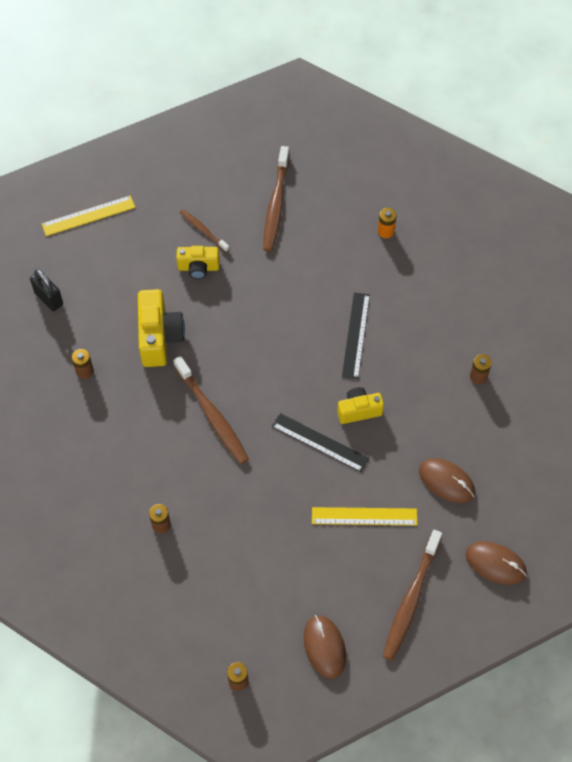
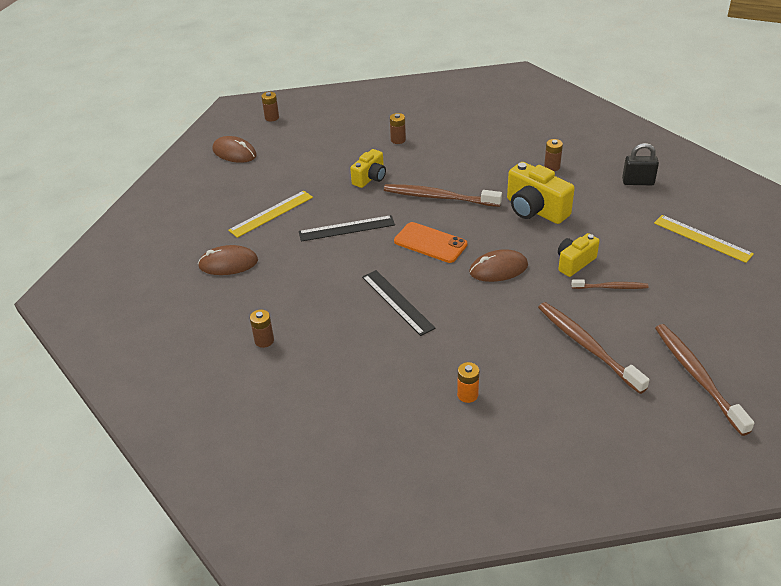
camera: 140 degrees right, 20 degrees down
(88, 216) = (702, 238): yellow ruler -> yellow ruler turned 75 degrees counterclockwise
(273, 371) = (430, 243): none -> orange phone
(359, 411) = (339, 260): yellow camera -> yellow camera (370, 178)
(411, 600) = (197, 197): brown toothbrush -> brown toothbrush (697, 376)
(495, 564) = (150, 244): brown mouse -> brown mouse (498, 269)

